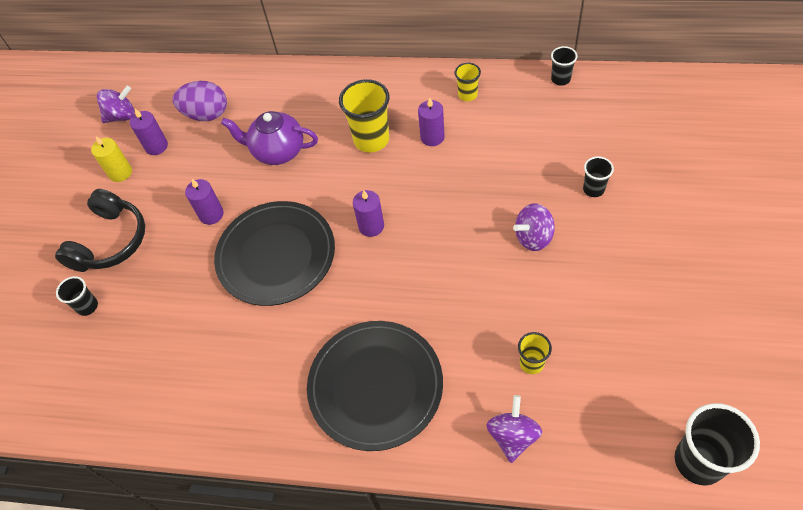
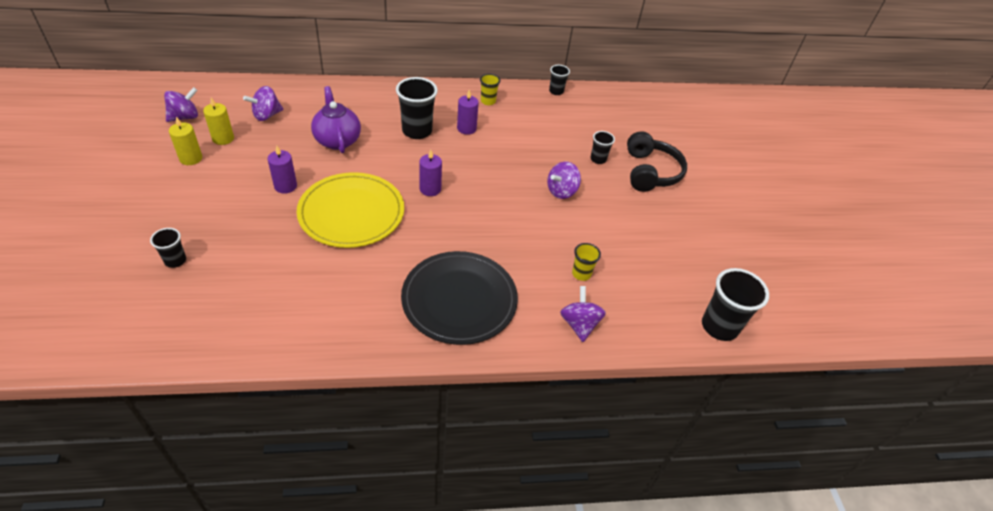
camera: 25 degrees left, 10 degrees down
(110, 241) = (190, 210): black headphones -> black headphones (650, 172)
(156, 146) = (223, 138): purple candle -> yellow candle
(206, 114) = (266, 115): purple egg -> purple spinning top
(276, 255) = (351, 213): black plate -> yellow plate
(277, 151) = (337, 140): purple teapot -> purple teapot turned 75 degrees clockwise
(371, 140) = (417, 131): yellow cup -> black cup

